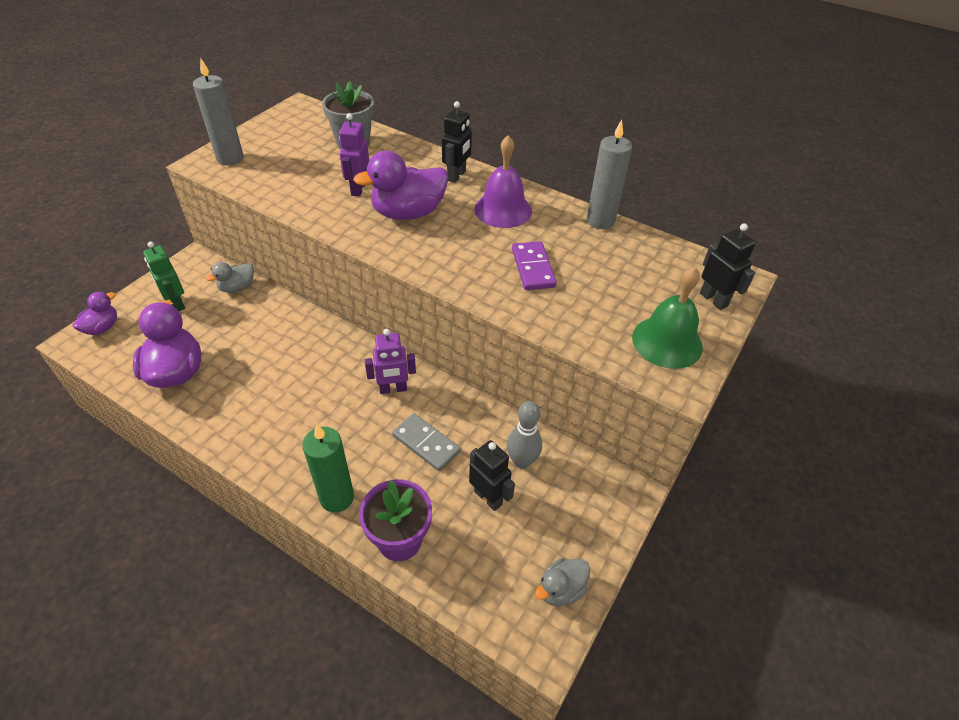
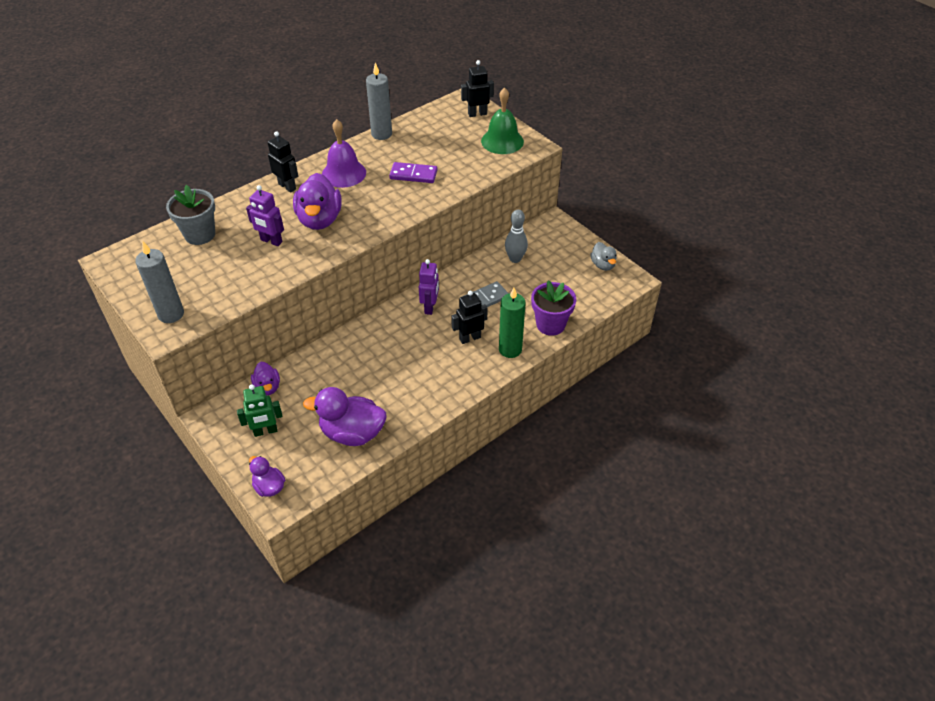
camera: 70 degrees left, 0 degrees up
(237, 287) = (268, 387): grey duck -> purple duck
(488, 497) = (535, 279): black robot -> black robot (470, 338)

